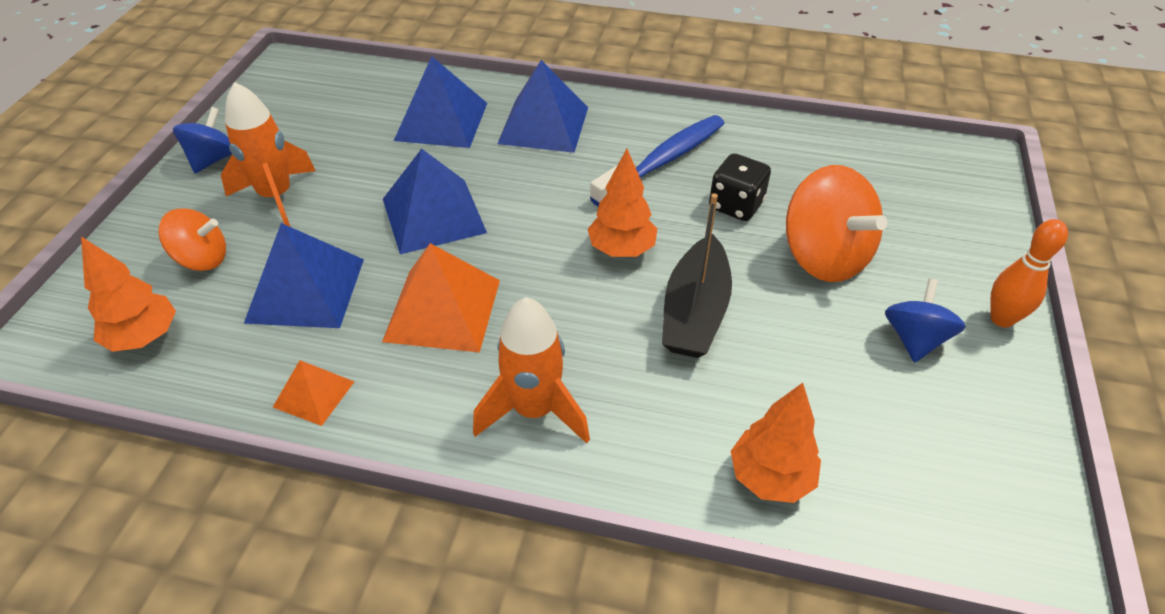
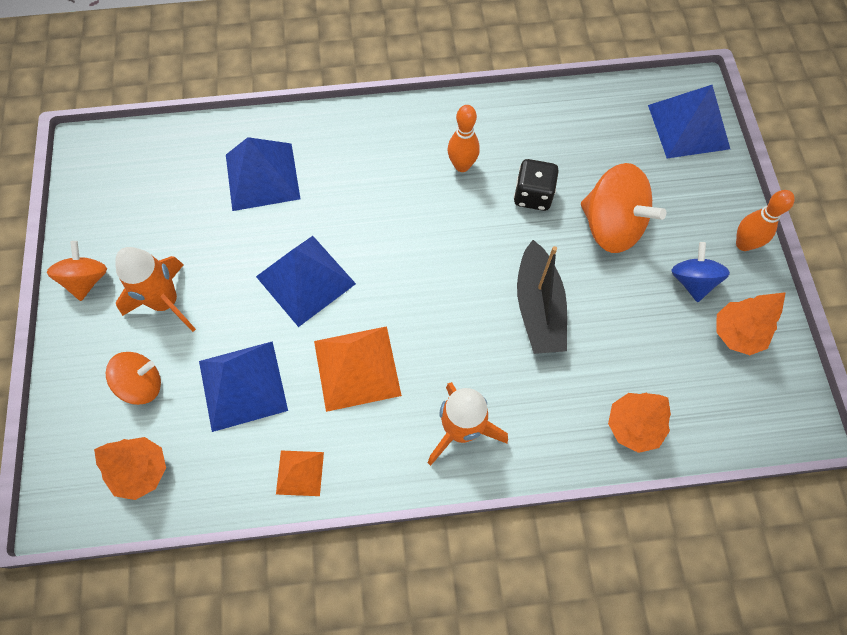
camera: 20 degrees left, 20 degrees up
(213, 159) = (87, 280): blue spinning top -> orange spinning top
(544, 125) = (350, 155): blue pyramid -> blue pyramid (688, 126)
(622, 250) = (465, 267): orange tree -> orange tree (736, 334)
(663, 161) = (462, 165): blue toothbrush -> orange bowling pin

